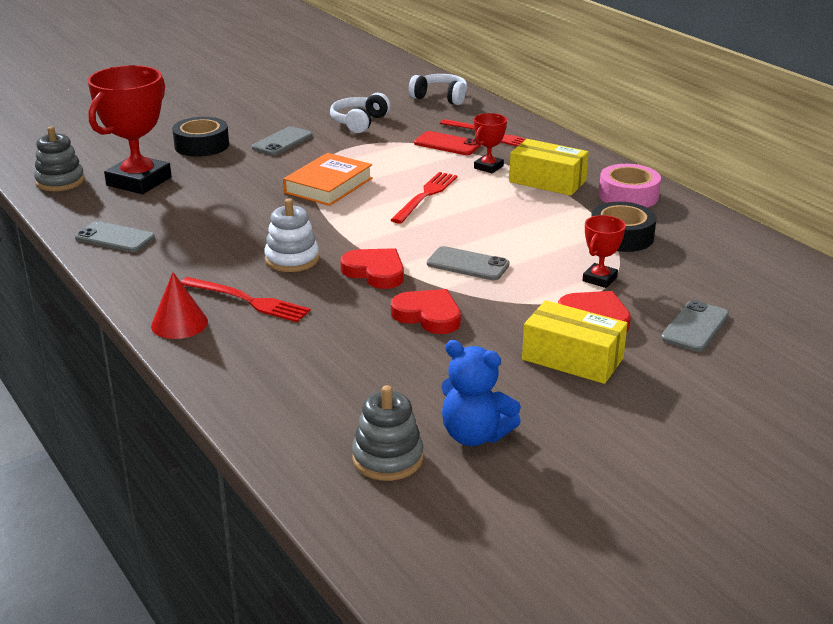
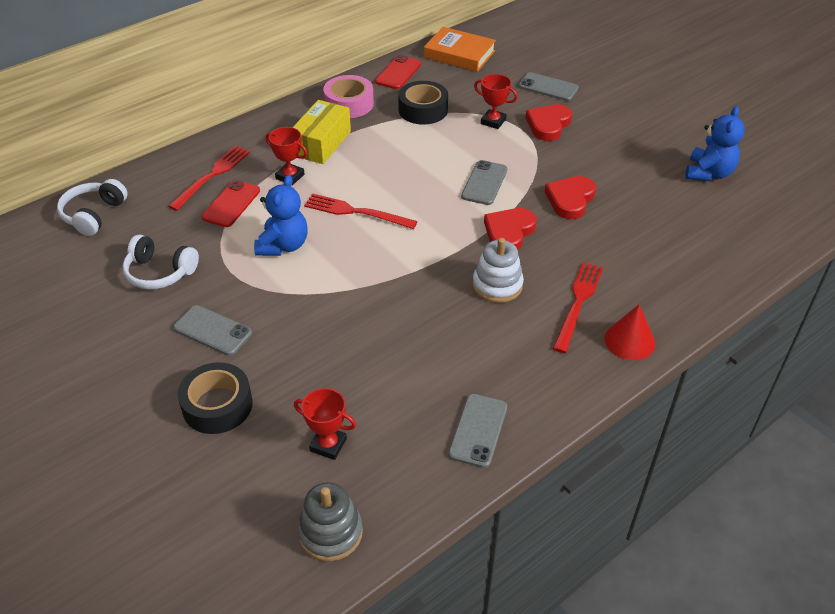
camera: 95 degrees left, 15 degrees up
(139, 181) = (328, 445): red trophy -> red trophy, size x0.48
(328, 185) = (334, 279): orange book -> orange book (459, 54)
(381, 165) = (283, 245): none -> blue teddy bear
(387, 458) = (750, 207): grey stacking toy -> none
(572, 359) = (605, 135): yellow box -> none
(706, 225) = (398, 73): none -> red phone

